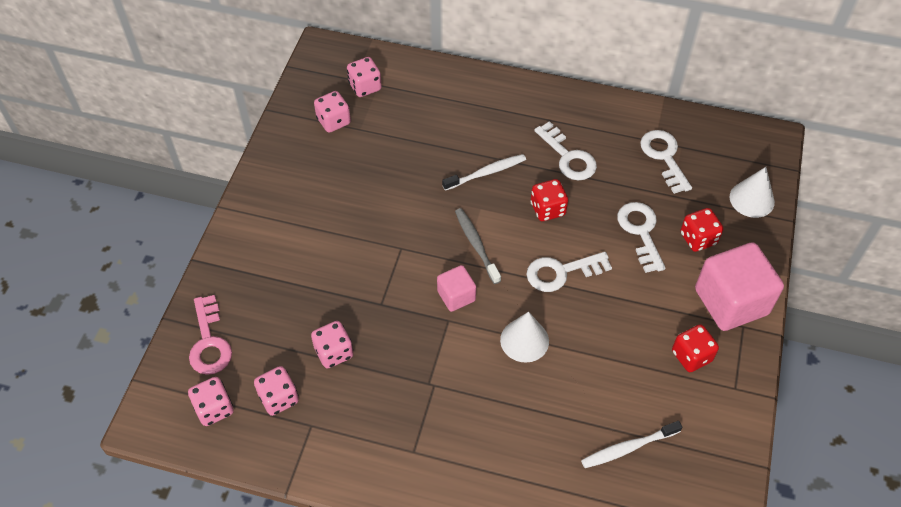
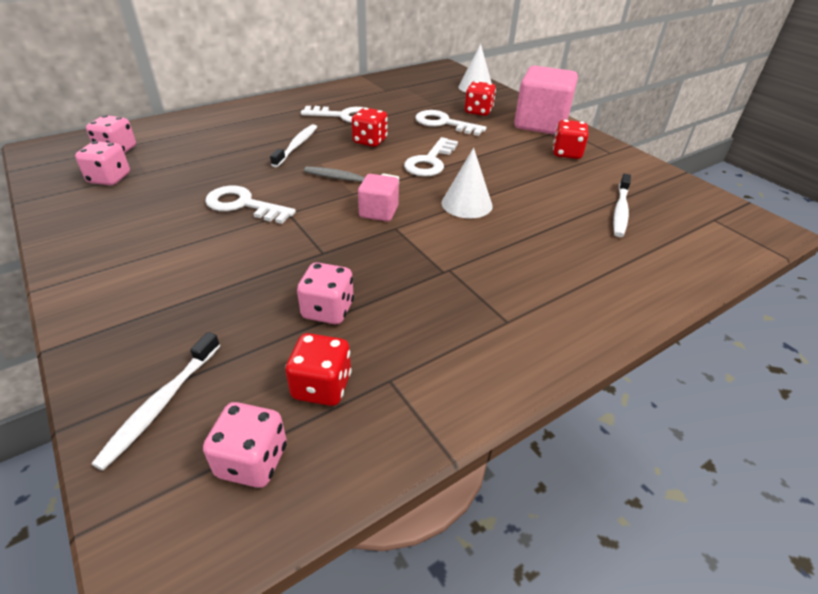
camera: 50 degrees left, 15 degrees down
(209, 342) = (161, 404): pink key -> white toothbrush
(279, 398) = (322, 386): pink dice -> red dice
(664, 157) = (402, 93): white key -> white key (243, 205)

